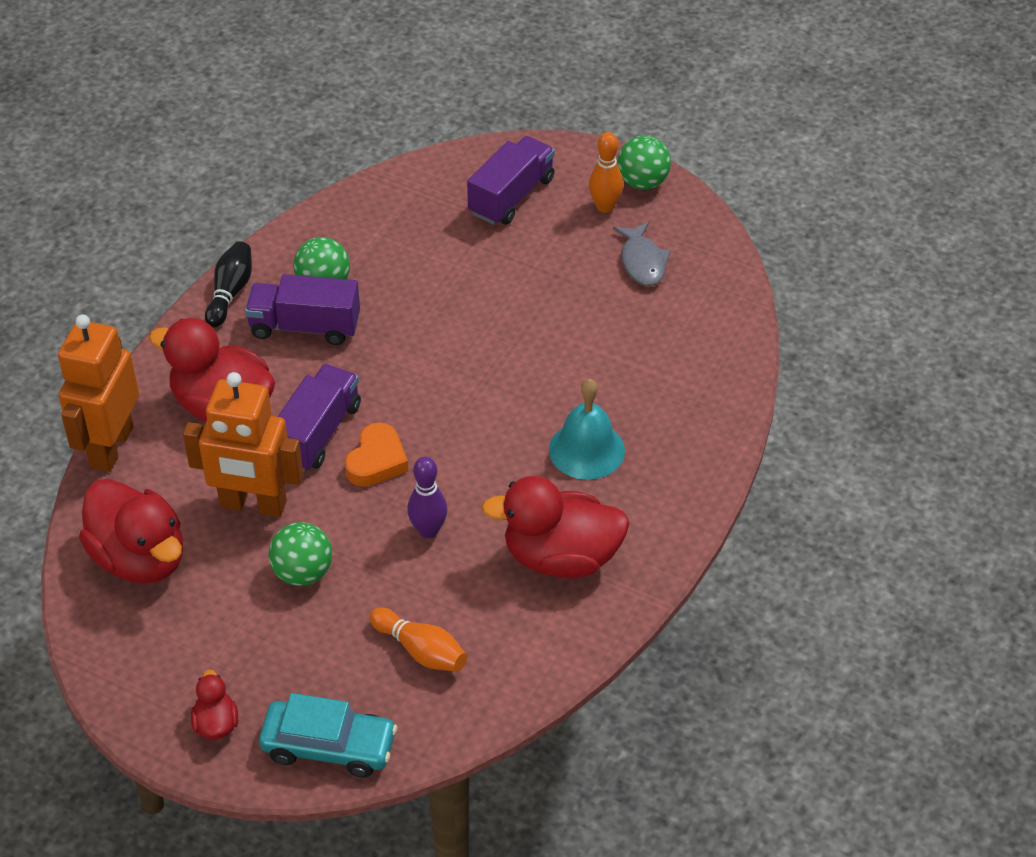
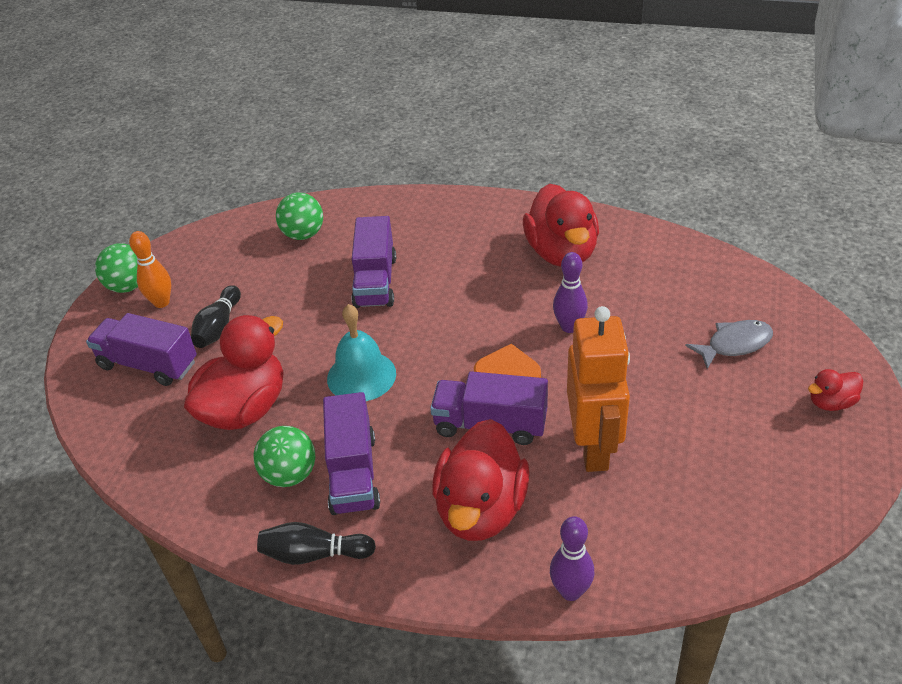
camera: 100 degrees left, 5 degrees down
(111, 447) = (570, 591): orange robot -> purple bowling pin
(140, 558) = (697, 514): red duck -> red duck (245, 409)
(303, 572) = (651, 391): green ball -> green ball (303, 234)
(329, 746) = (803, 331): turquoise car -> none
(421, 650) = (686, 304): orange bowling pin -> none
(546, 248) = (219, 327): none -> black bowling pin
(573, 378) = (375, 281): none -> purple truck
(586, 450) = (450, 260): turquoise bell -> turquoise bell (361, 376)
(642, 262) = (231, 269): grey fish -> grey fish (734, 344)

